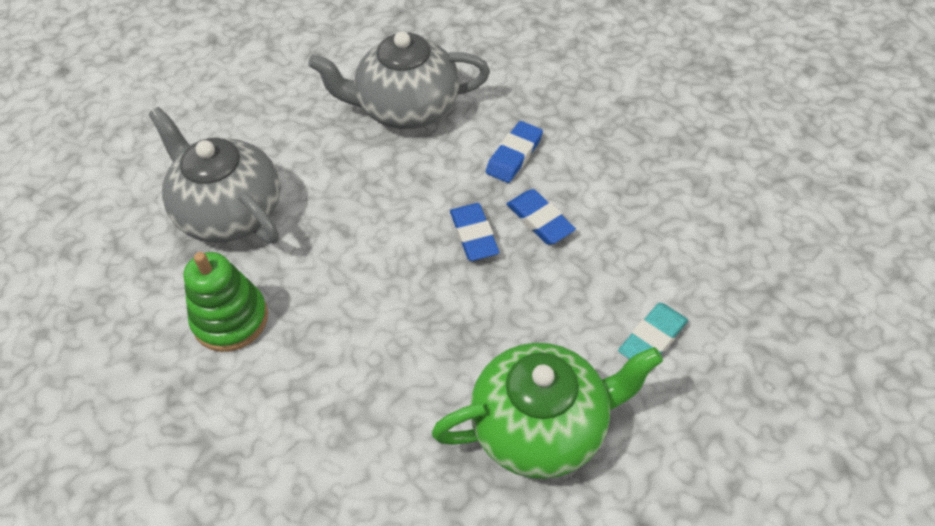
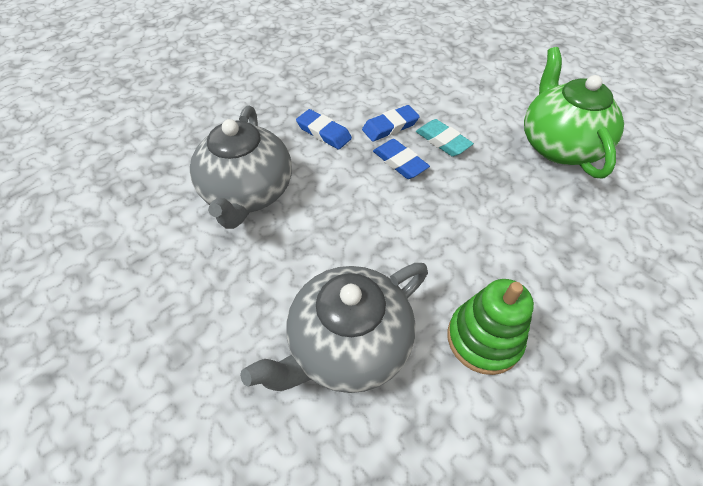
camera: 85 degrees left, 0 degrees up
(474, 235) = (400, 162): blue eraser -> blue eraser turned 60 degrees clockwise
(652, 338) = (489, 91): turquoise eraser -> turquoise eraser (443, 141)

